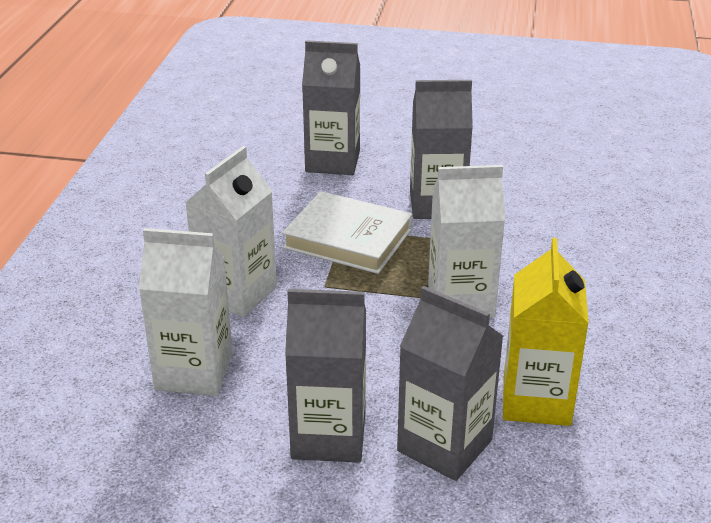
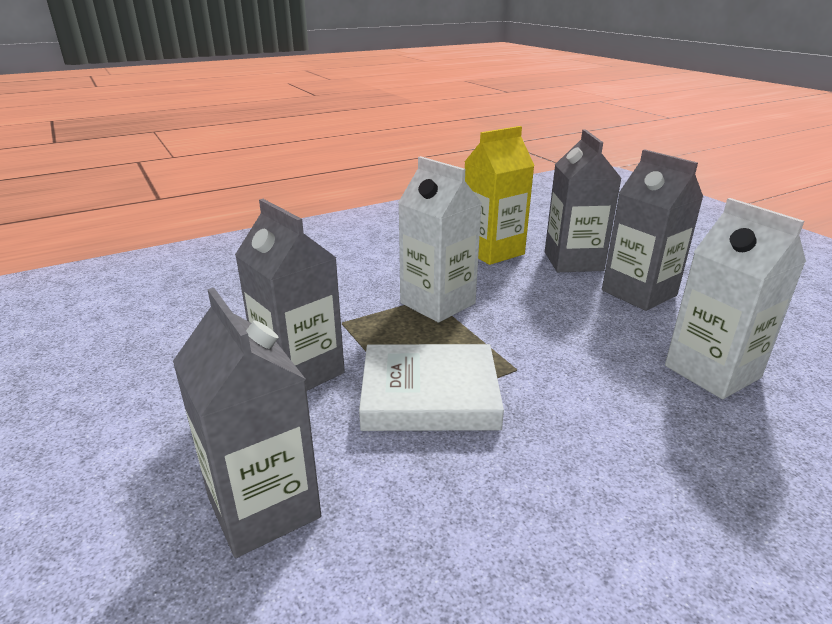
camera: 130 degrees left, 5 degrees down
(236, 293) = (608, 412): white carton -> none
(348, 238) = (429, 394): white book -> white book turned 75 degrees counterclockwise

